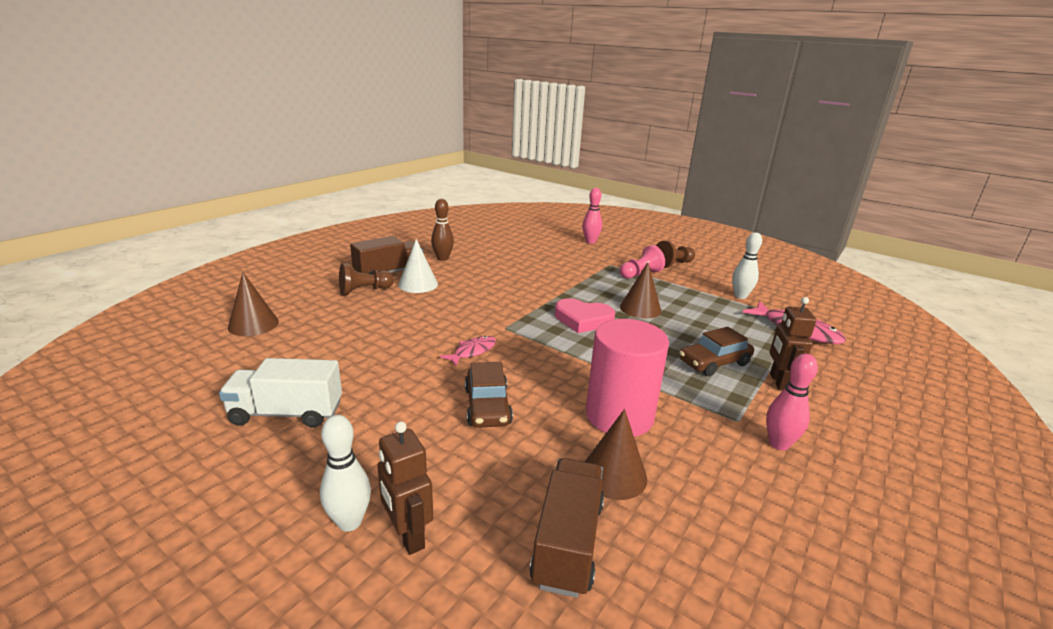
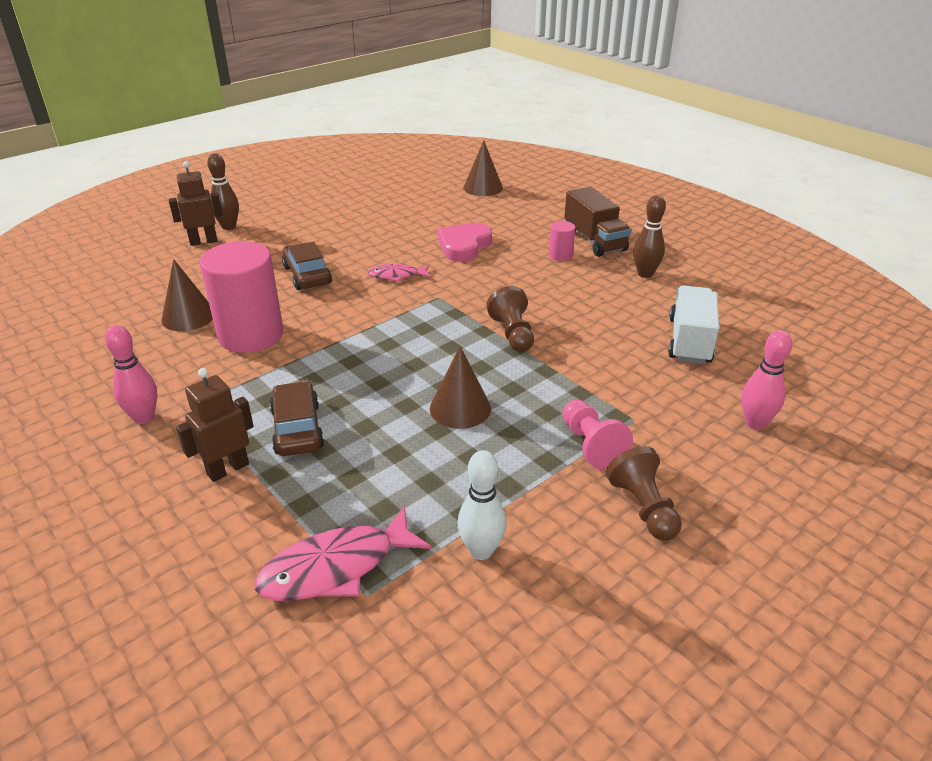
camera: 105 degrees right, 10 degrees up
(287, 413) = (346, 206): white truck -> white truck (689, 341)
(349, 522) = (229, 227): white bowling pin -> brown bowling pin
(364, 291) = (546, 228): brown pawn -> brown pawn (512, 334)
(418, 284) = (560, 255): white cone -> pink cylinder
(472, 351) = (397, 276): pink fish -> pink fish turned 120 degrees clockwise
(487, 406) = (307, 275): brown car -> brown car turned 60 degrees clockwise
(567, 542) = (151, 288): brown truck -> none
(583, 319) = (441, 352): pink heart -> pink heart (464, 246)
(779, 382) = (227, 469): brown robot -> brown robot turned 60 degrees counterclockwise

